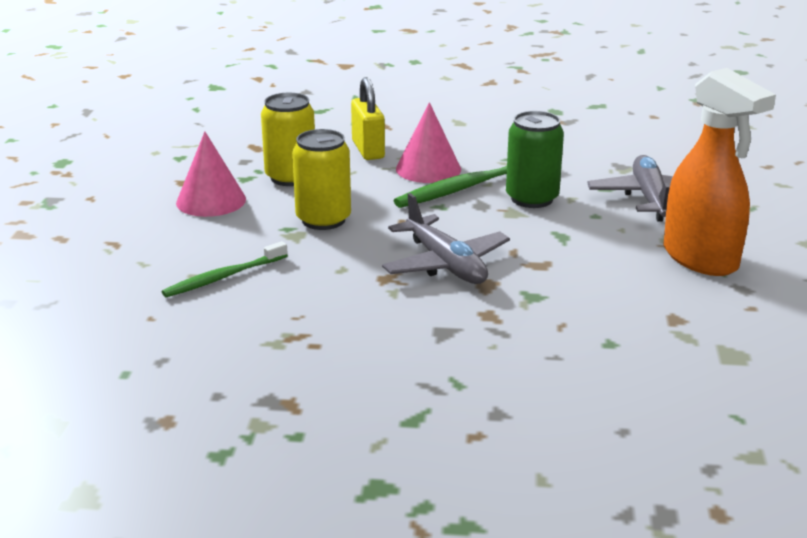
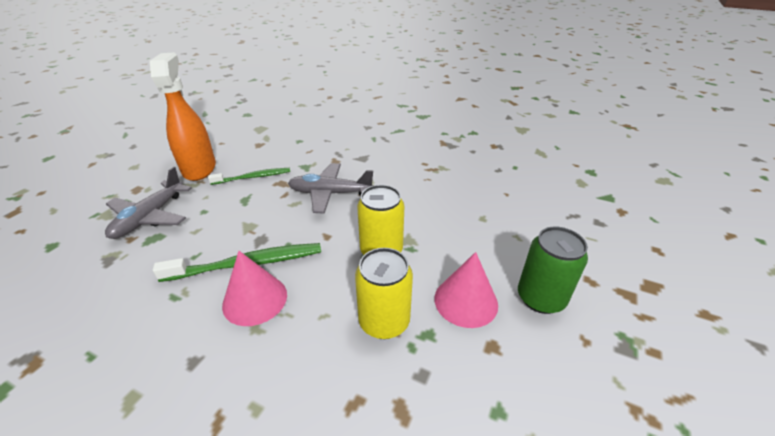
camera: 160 degrees left, 10 degrees up
(223, 277) = (464, 212): green toothbrush -> green toothbrush (253, 177)
(368, 150) = (281, 357): yellow padlock -> none
(445, 264) = (330, 193): grey plane -> grey plane turned 75 degrees counterclockwise
(532, 198) = (220, 237): green can -> green can (540, 298)

